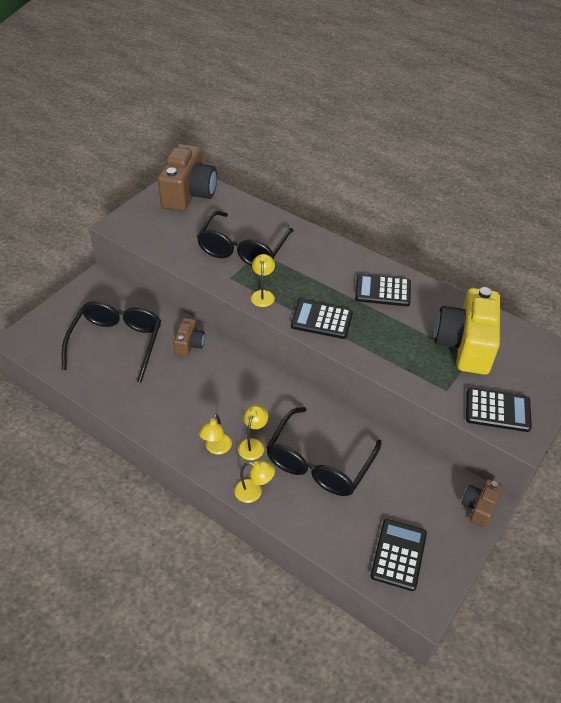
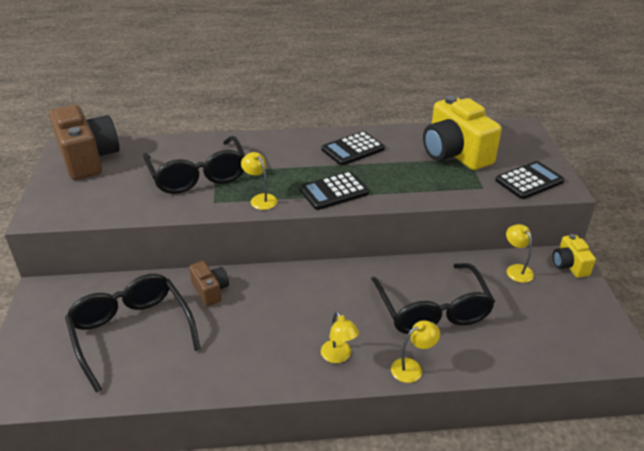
camera: 40 degrees left, 10 degrees down
(253, 444) = (365, 332): yellow lamp -> yellow lamp (516, 269)
(398, 554) = (566, 333): black calculator -> none
(479, 507) = (569, 265): brown camera -> yellow camera

